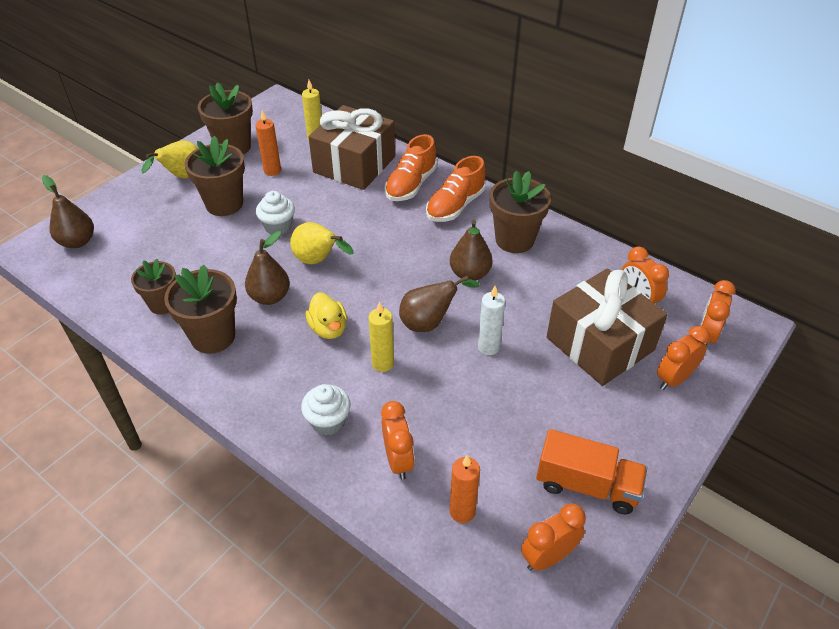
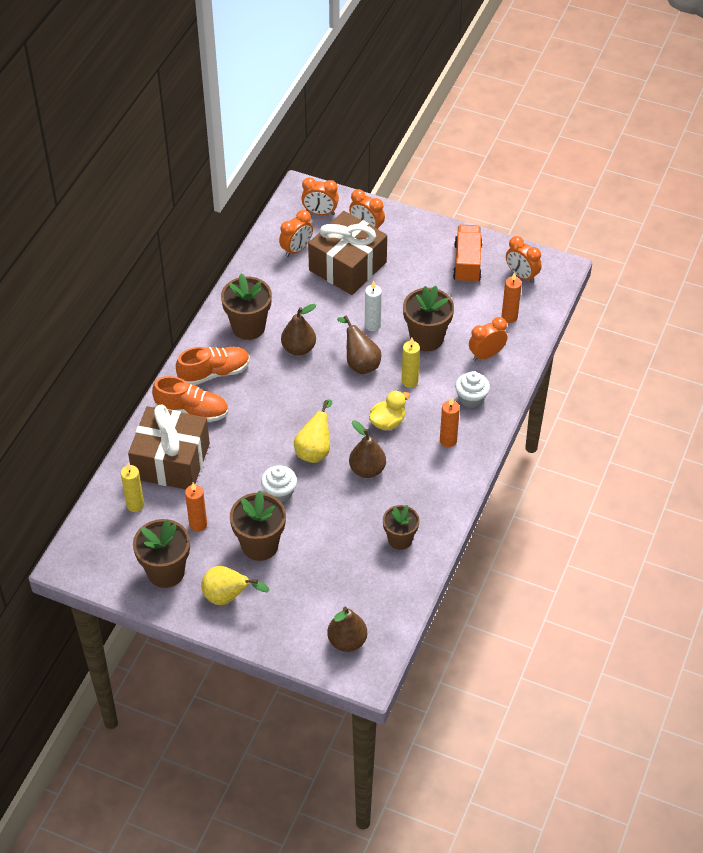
camera: 105 degrees left, 5 degrees up
(213, 337) = (422, 492): brown flower pot -> brown flower pot (426, 338)
(273, 379) = (448, 440): none -> orange candle
(455, 206) = (214, 373): orange shoe -> orange shoe turned 45 degrees counterclockwise

